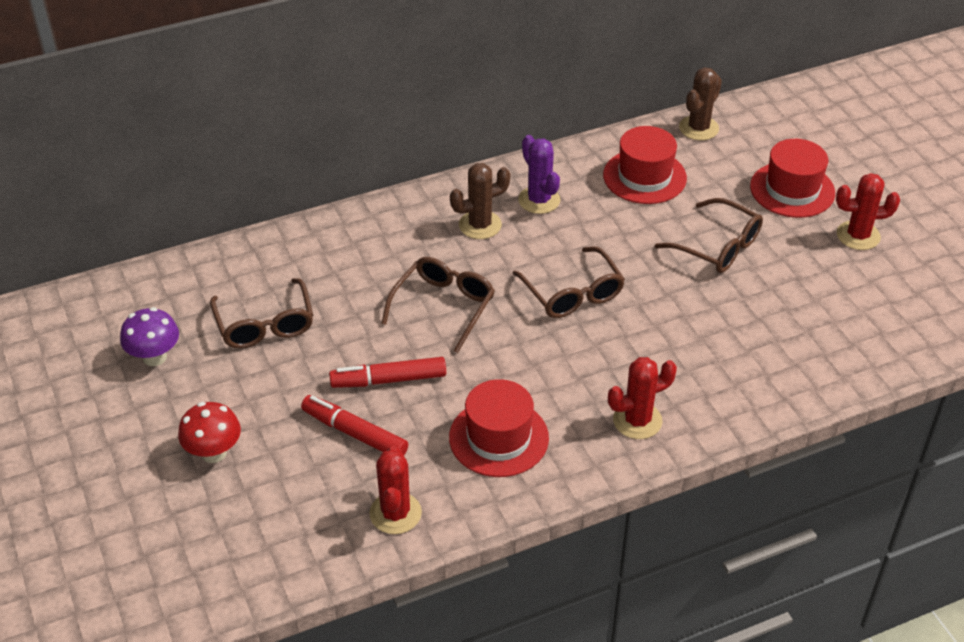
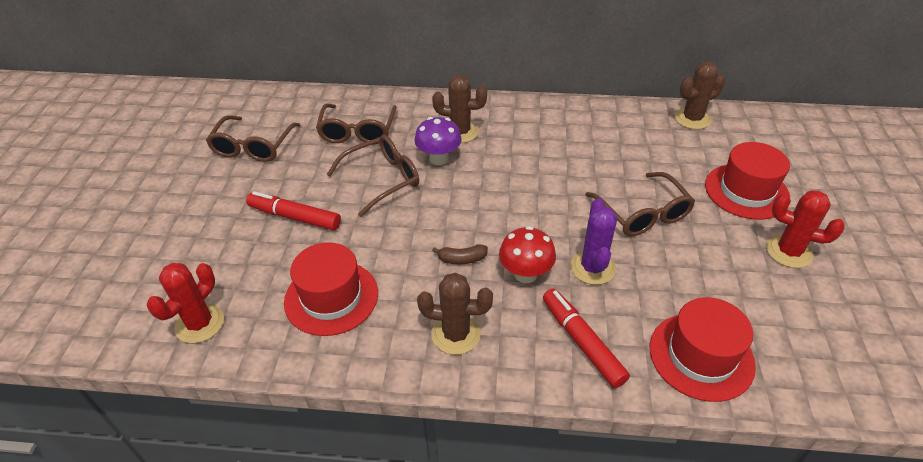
camera: 30 degrees right, 0 degrees up
(154, 357) = (168, 142): purple mushroom -> purple mushroom (439, 159)
(214, 453) = (133, 220): red mushroom -> red mushroom (525, 274)
(354, 433) = (234, 246): red marker -> red marker (582, 342)
(539, 200) = (519, 130): purple cactus -> purple cactus (592, 268)
(572, 293) = (488, 206): brown glasses -> brown glasses (358, 131)
(589, 354) = (462, 259): none -> brown banana
(637, 420) = (456, 334): red cactus -> brown cactus
(644, 176) = (618, 140): red hat -> red hat (701, 356)

